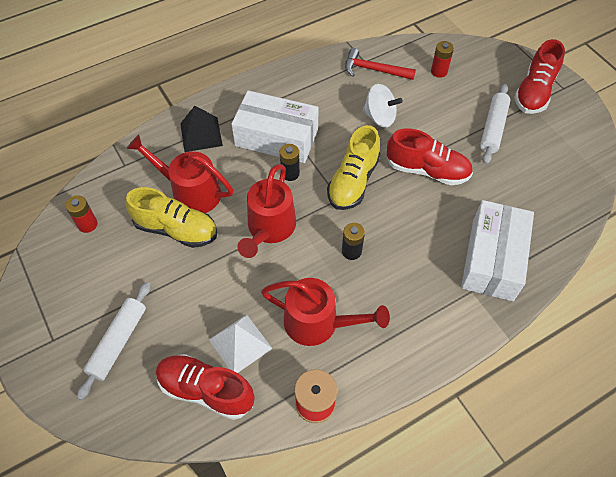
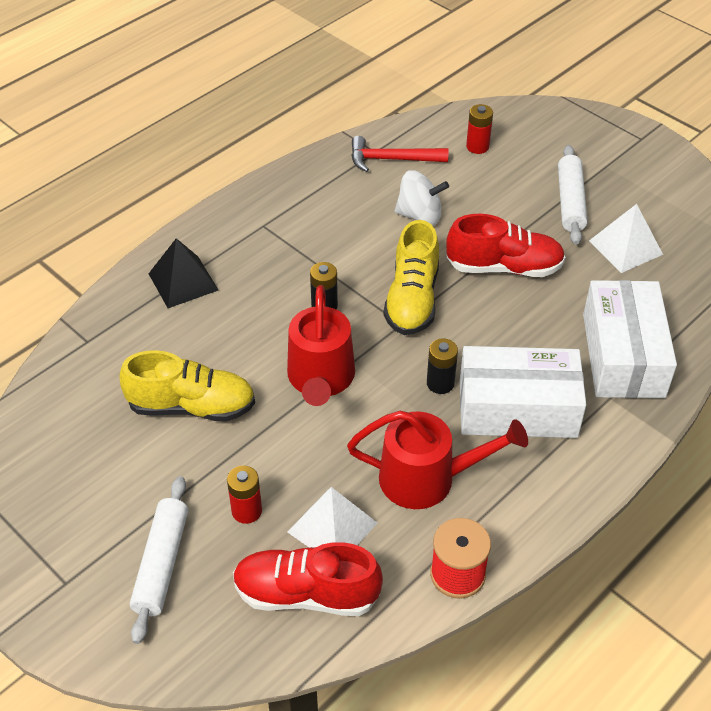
camera: 15 degrees left, 10 degrees down
(87, 224) = (62, 427): red battery -> red battery (246, 511)
(190, 192) = (194, 356): red watering can -> none
(276, 137) = (290, 266): white box -> white box (517, 408)
(522, 173) = (625, 247): none -> white pyramid
(534, 92) = (607, 149): red shoe -> none

